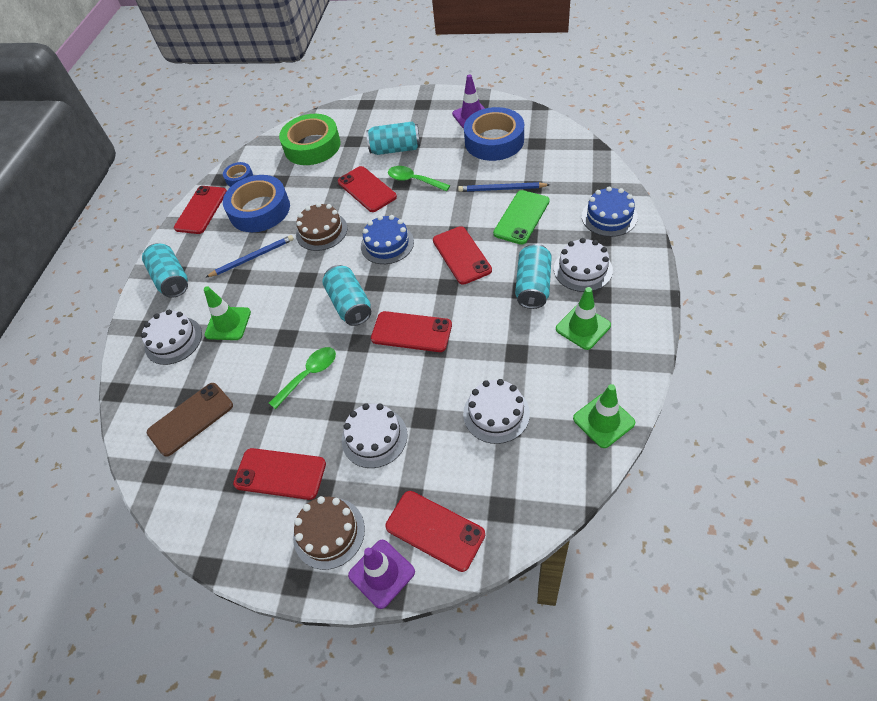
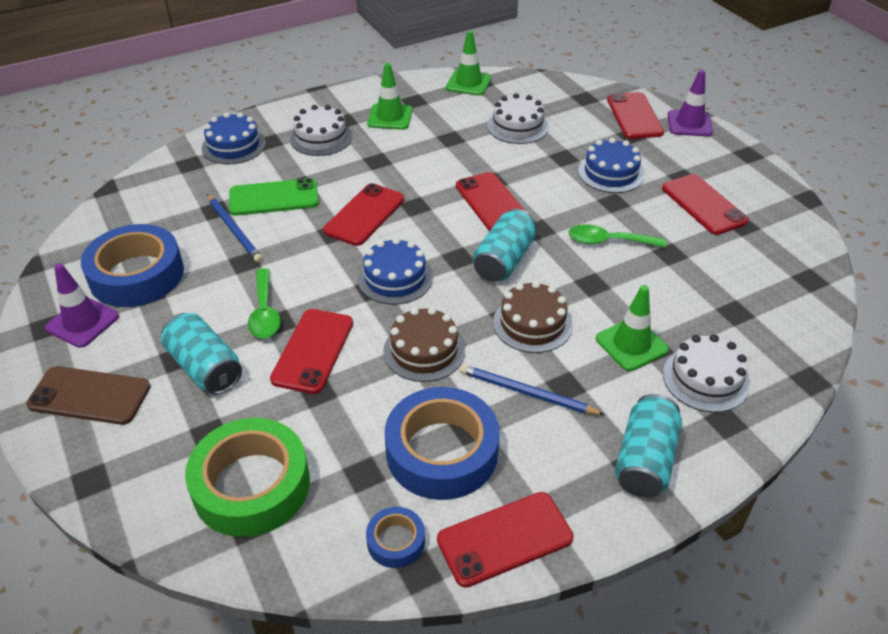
camera: 135 degrees left, 10 degrees down
(191, 419) = (746, 293): brown phone -> brown phone (89, 396)
(329, 532) = (702, 157): brown cake -> brown cake (532, 323)
(374, 437) = (611, 173): white cake -> blue cake
(533, 286) = (366, 156): turquoise can -> none

